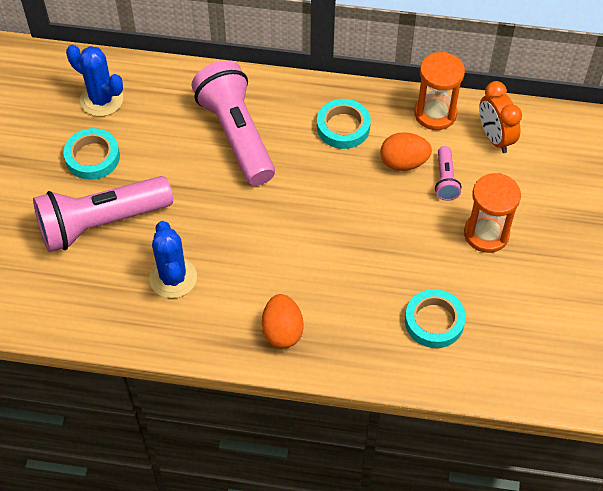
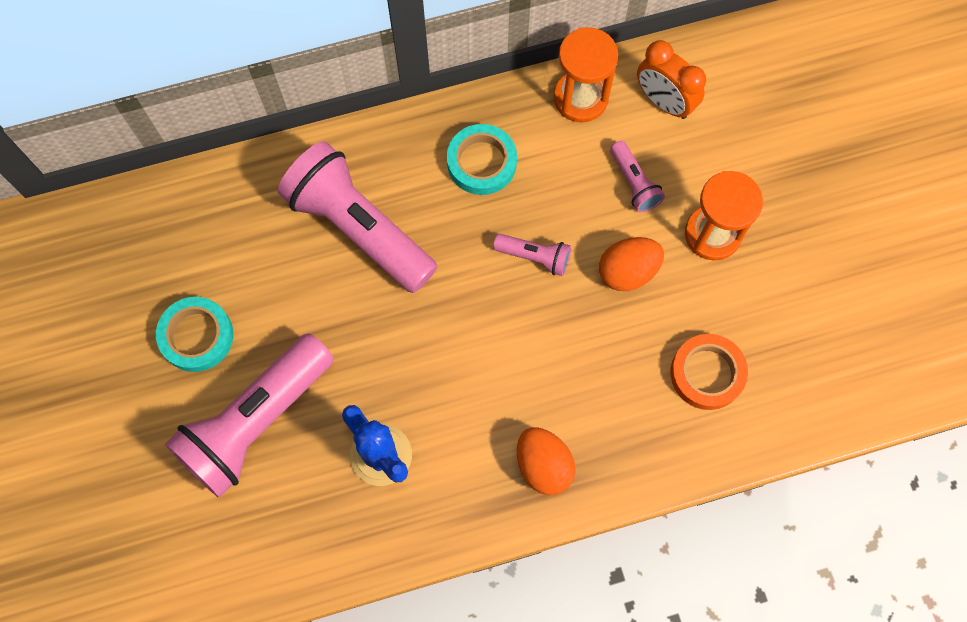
camera: 25 degrees left, 15 degrees up
(101, 100) = (165, 251): blue cactus -> none
(348, 198) = (534, 257): none -> pink flashlight
(403, 162) = (575, 180): orange egg -> orange egg (627, 271)
(434, 321) = (707, 373): turquoise tape -> orange tape

